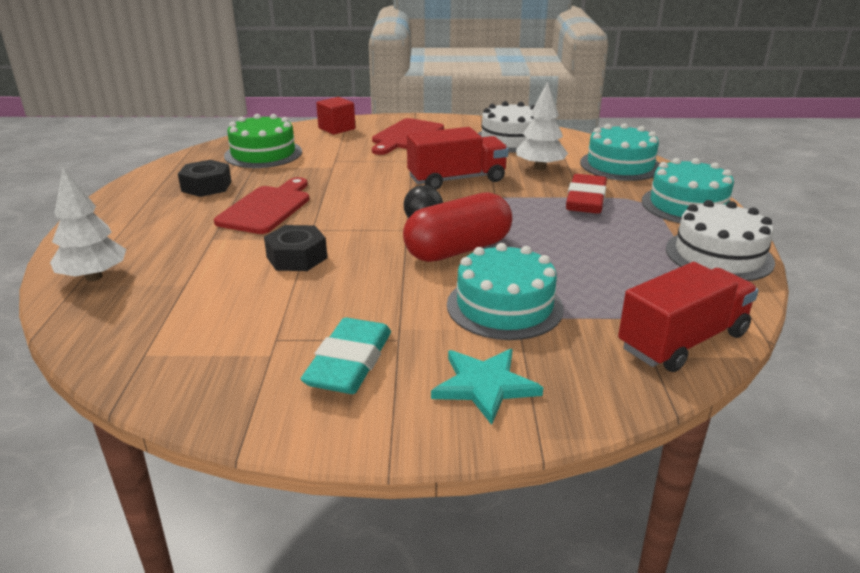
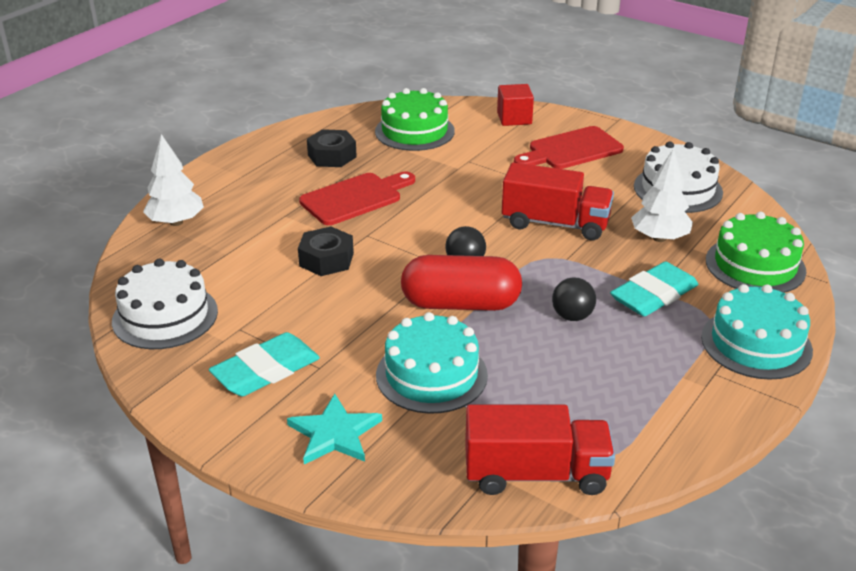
camera: 35 degrees right, 5 degrees up
(551, 230) = (572, 316): none -> black ball
(585, 200) = (653, 295): red eraser -> turquoise eraser
(620, 165) = (755, 265): turquoise cake -> green cake
(719, 255) = (700, 411): white cake -> white cake (165, 316)

